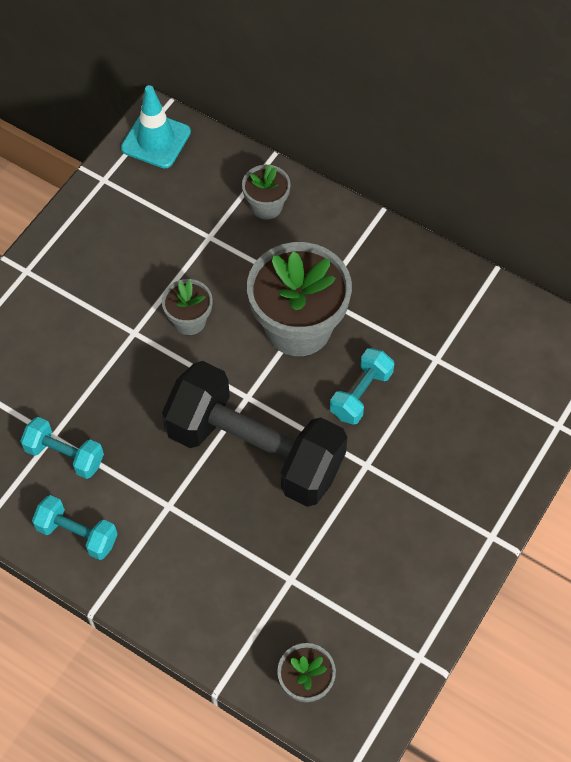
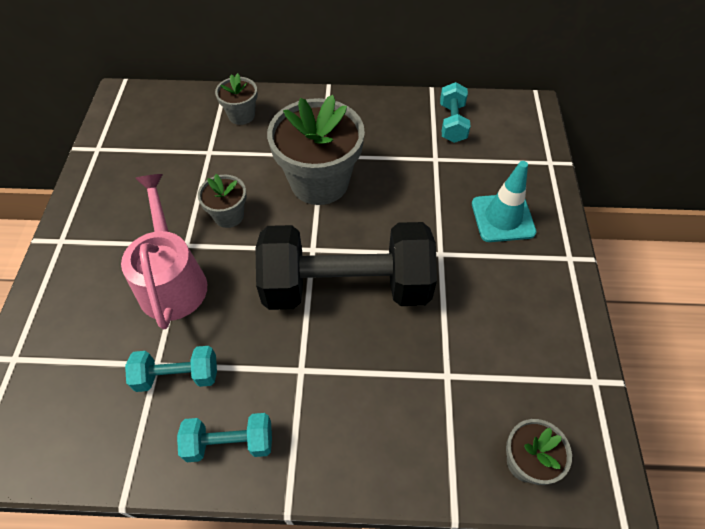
camera: 30 degrees left, 5 degrees down
(104, 362) = (172, 280): none -> pink watering can
(156, 140) = (127, 107): turquoise traffic cone -> turquoise traffic cone (503, 218)
(361, 394) = (399, 206): turquoise dumbbell -> turquoise dumbbell (452, 123)

